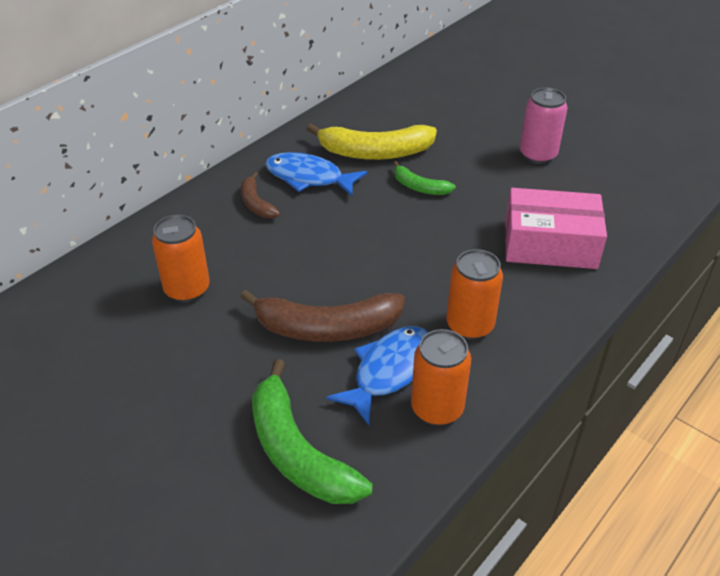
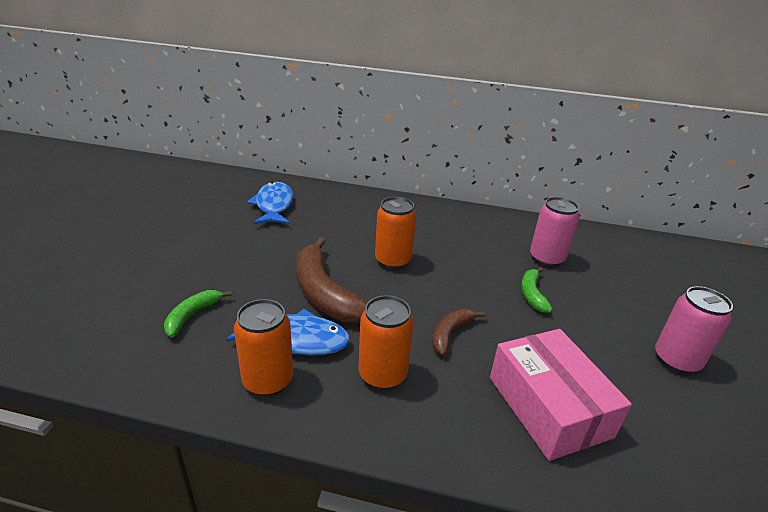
camera: 60 degrees right, 10 degrees down
(187, 289) = (321, 225): orange can -> orange can (393, 261)
(256, 203) = (427, 225): brown banana -> brown banana (451, 333)
(298, 451) = (192, 316): green banana -> green banana, size x0.53
(308, 177) = (479, 237): blue fish -> blue fish (274, 205)
(375, 152) = (546, 259): yellow banana -> pink can

